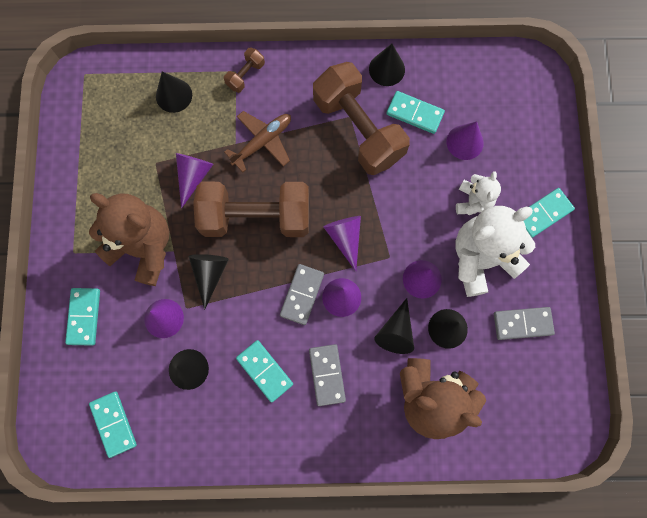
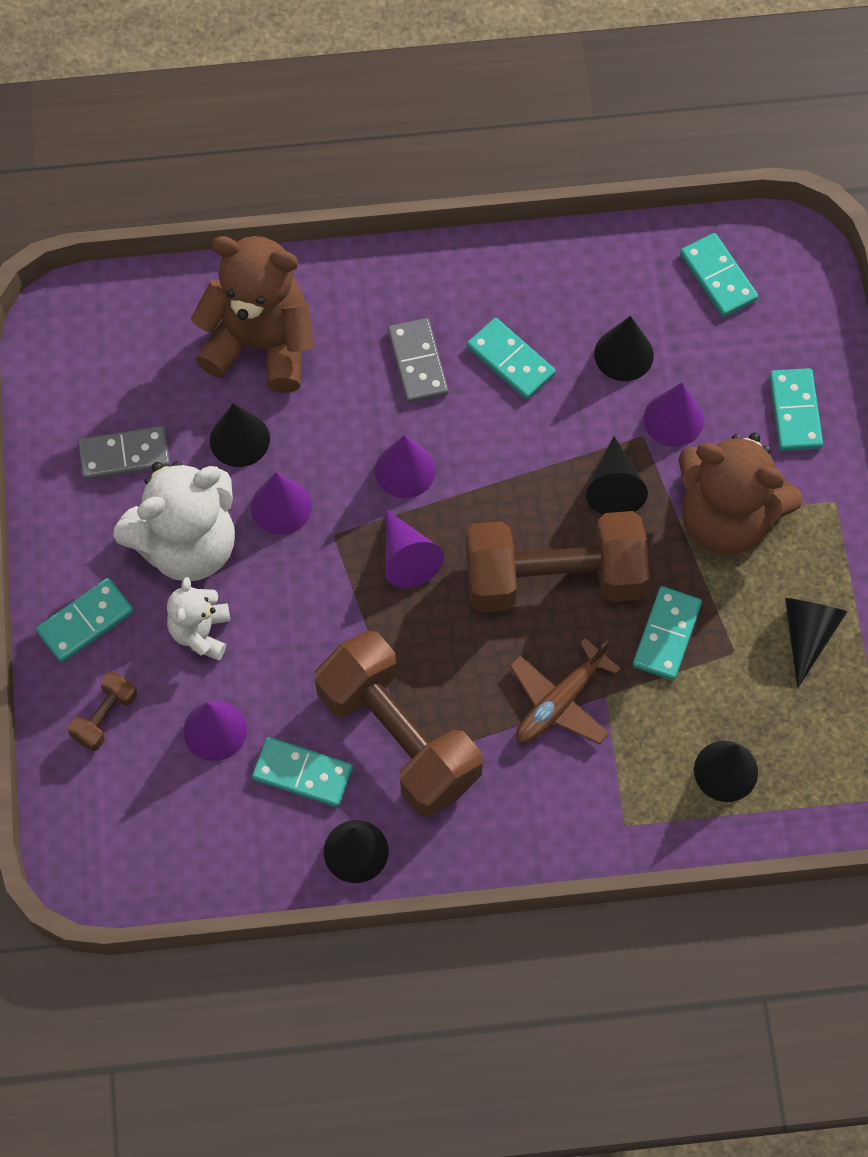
camera: 175 degrees right, 10 degrees down
(193, 176) = (666, 635): purple cone -> turquoise domino
(245, 75) = (606, 818): brown dumbbell -> brown dumbbell (105, 717)
(302, 295) = (466, 469): grey domino -> none
(396, 332) = (318, 428): black cone -> black cone (808, 635)

